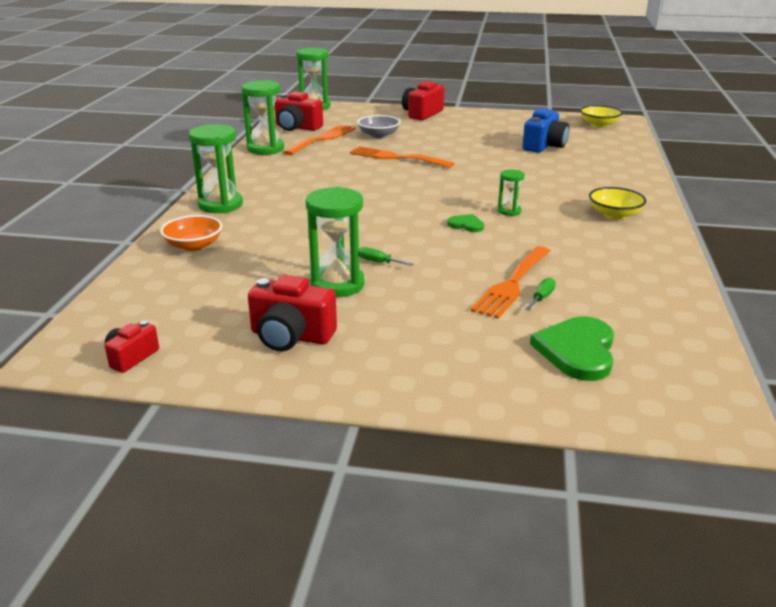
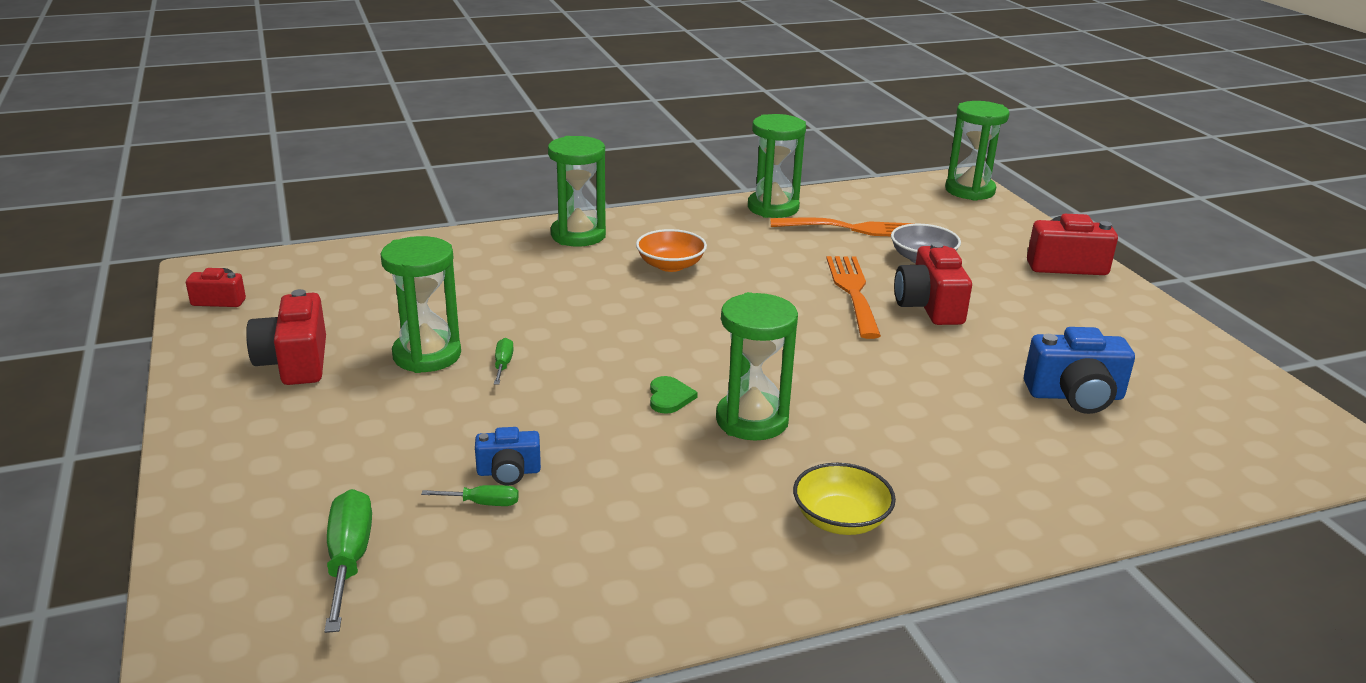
camera: 60 degrees right, 0 degrees up
(194, 245) = (464, 254): orange bowl -> orange bowl (670, 265)
(297, 127) = (873, 203): red camera -> red camera (929, 306)
(509, 211) = (752, 420): green hourglass -> green hourglass, size x1.92
(512, 284) = (509, 472): orange fork -> blue camera
(577, 351) = (349, 559): green heart -> green screwdriver
(599, 124) = (1284, 431): yellow bowl -> none

